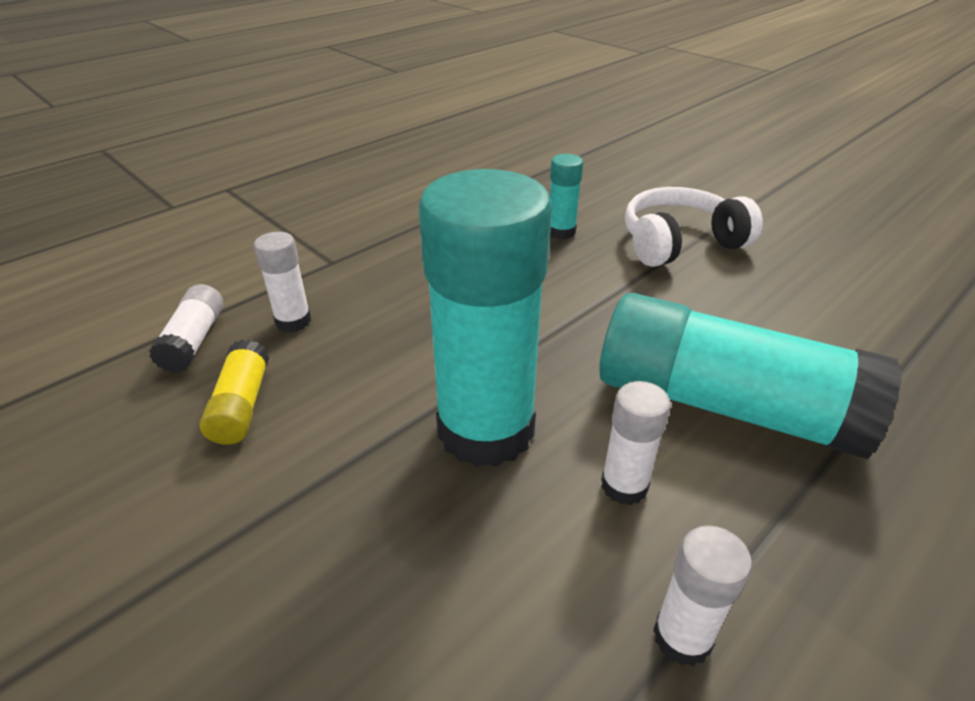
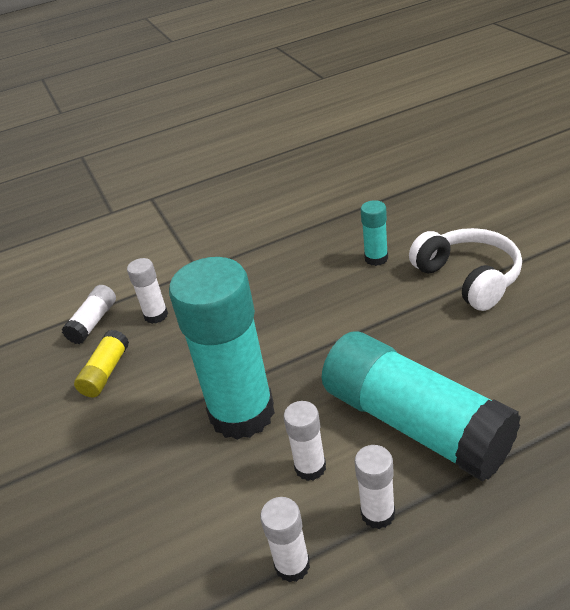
camera: 25 degrees right, 0 degrees up
(679, 242) = (468, 278): white headphones -> white headphones turned 60 degrees clockwise
(754, 530) = (378, 513): none -> white glue stick

